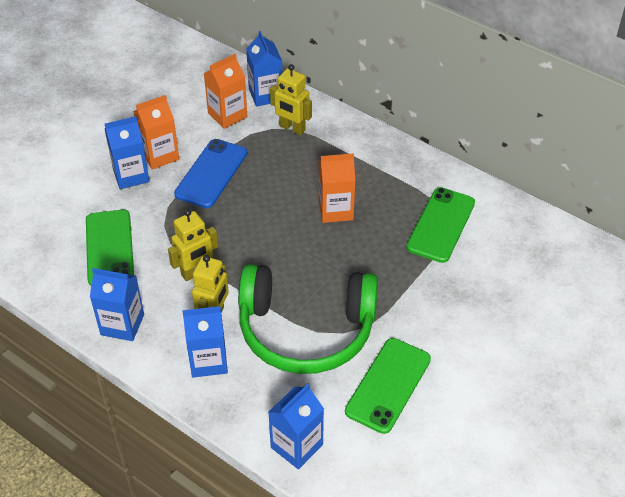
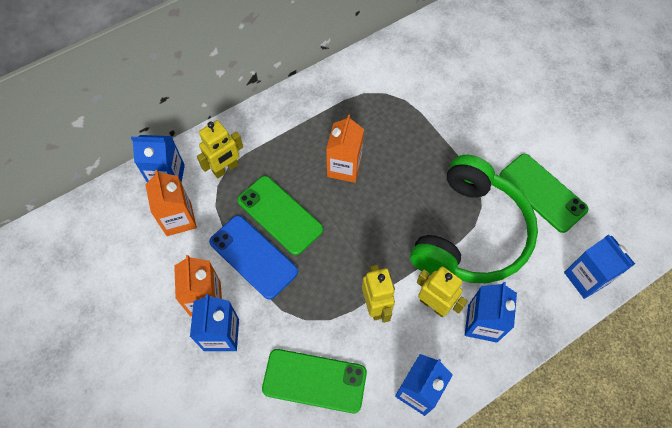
camera: 70 degrees left, 15 degrees up
(441, 225) = (391, 98): green phone -> green phone (280, 215)

